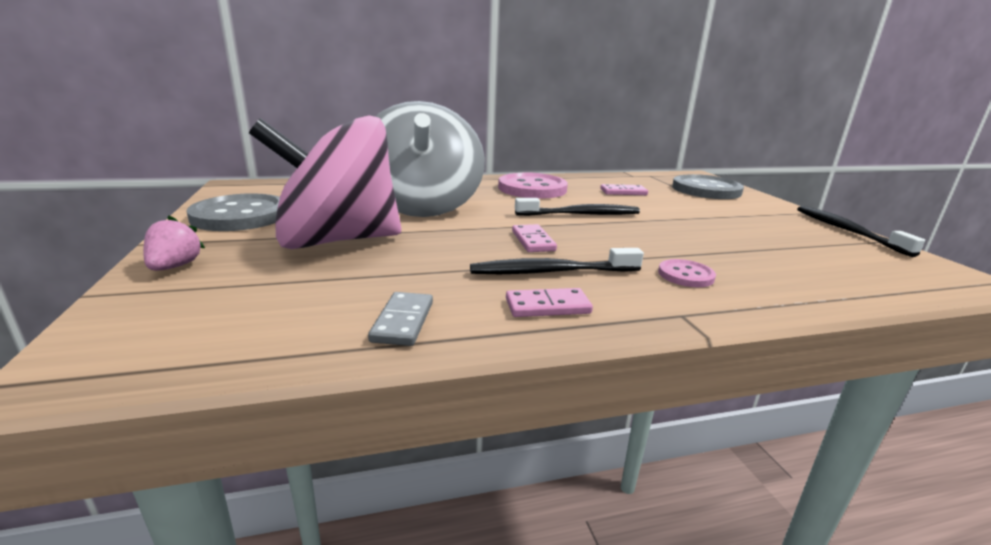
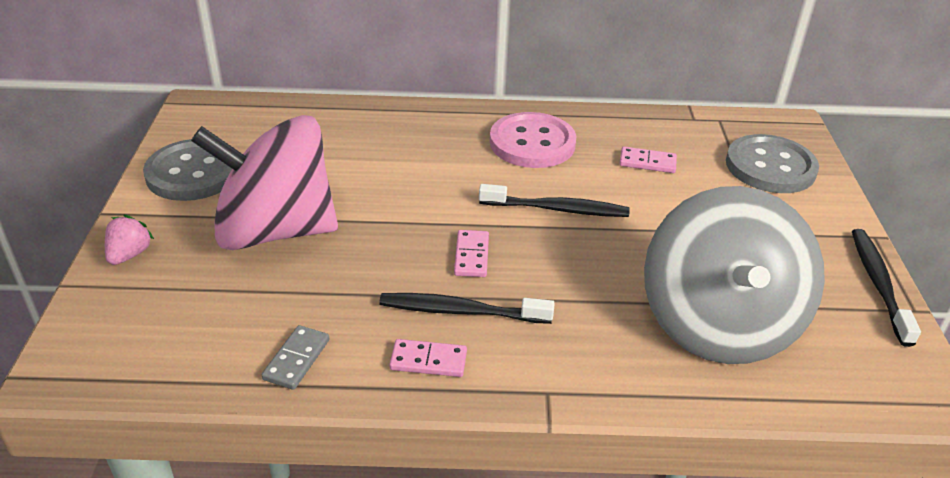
camera: 15 degrees right, 15 degrees up
(422, 206) = (383, 172): grey spinning top -> grey spinning top (718, 324)
(685, 275) = (596, 337): pink button -> none

